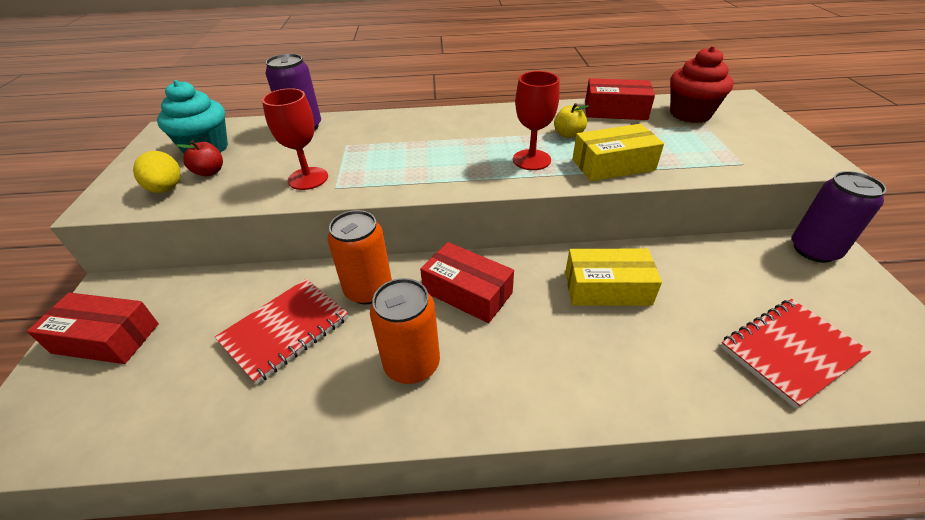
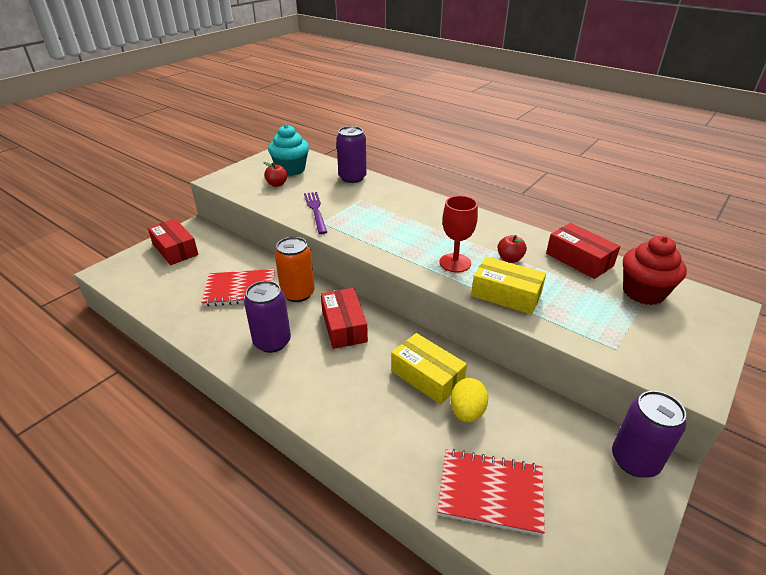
camera: 40 degrees right, 5 degrees down
(166, 189) = (249, 185): yellow egg -> yellow egg (467, 412)
(308, 178) = (315, 210): red goblet -> purple fork
(412, 364) = (272, 342): orange can -> purple can
(568, 134) = (509, 259): yellow apple -> red apple

